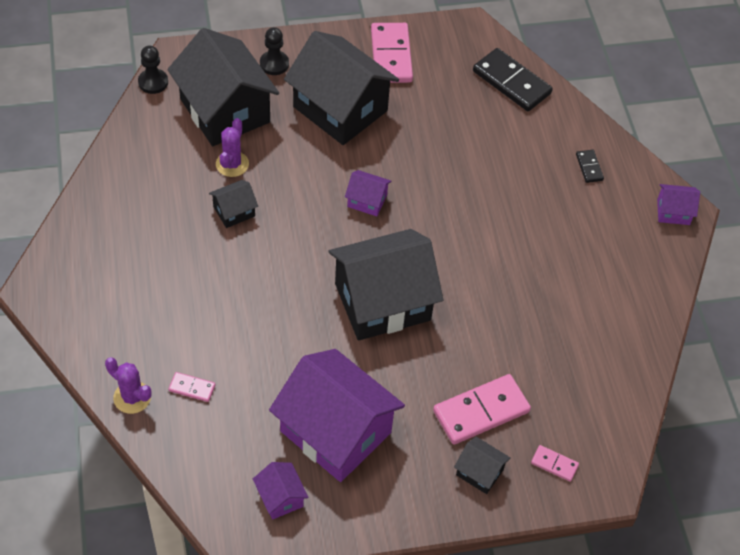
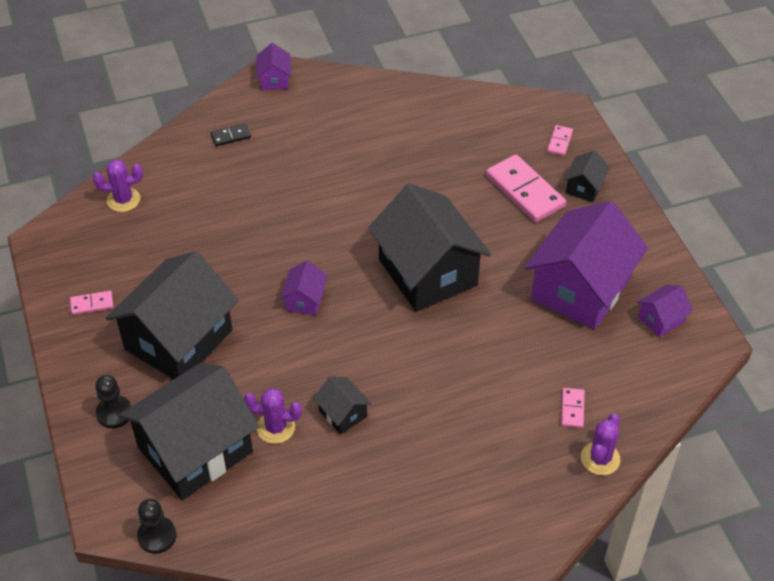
camera: 95 degrees left, 5 degrees down
(391, 55) = (92, 304): pink domino -> pink domino, size x0.48
(511, 82) = (123, 200): black domino -> purple cactus

